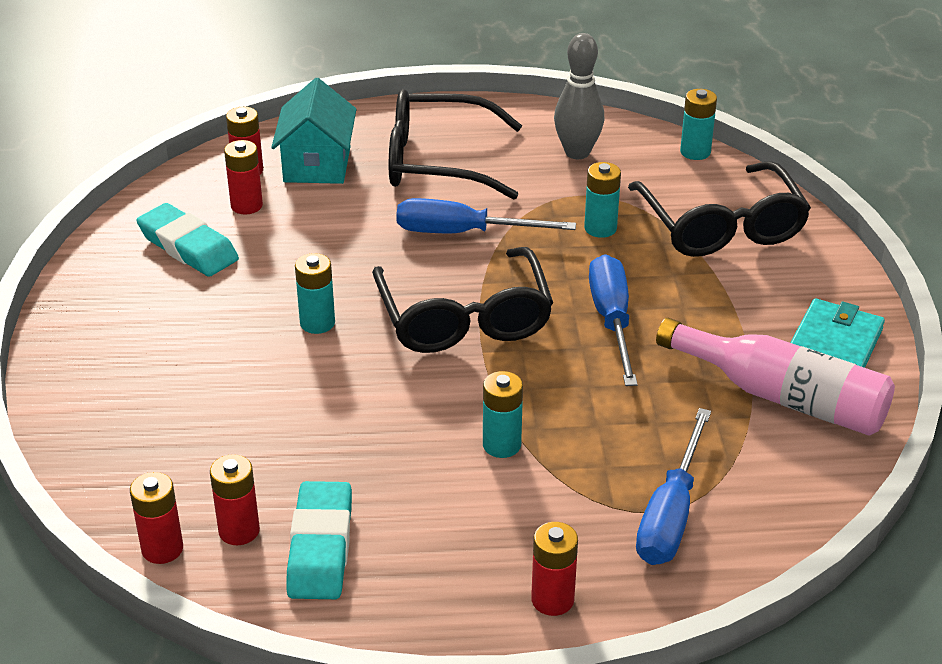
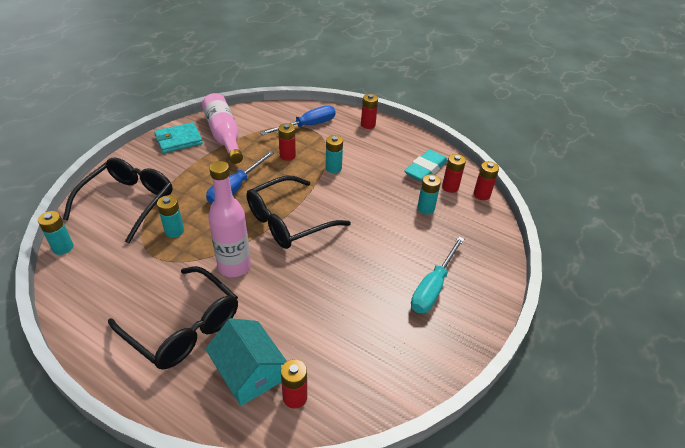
camera: 145 degrees left, 5 degrees up
(159, 340) = (433, 287): none -> turquoise screwdriver
(188, 247) = (379, 346): turquoise eraser -> none
(246, 205) = (321, 361): red battery -> red battery (287, 156)
(317, 164) = (249, 373): turquoise house -> turquoise house turned 75 degrees counterclockwise
(317, 323) = (352, 255): turquoise battery -> turquoise battery (425, 208)
(463, 233) = (234, 266): blue screwdriver -> pink bottle
(464, 318) = (288, 221): black glasses -> black glasses turned 150 degrees counterclockwise
(577, 152) = (110, 284): grey bowling pin -> none

